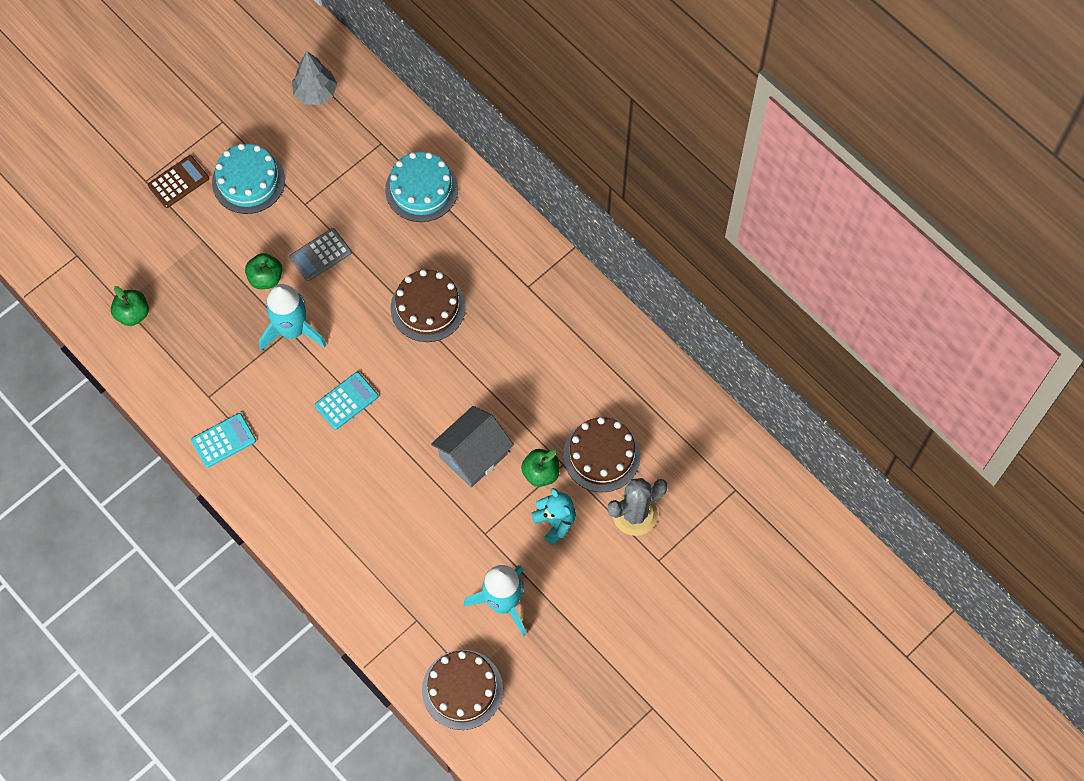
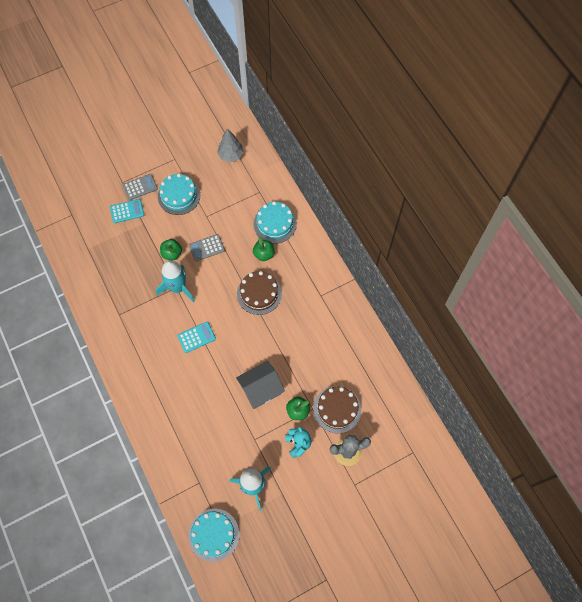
camera: 15 degrees right, 0 degrees up
(133, 314) = (92, 256): green apple -> green apple (264, 254)
(178, 182) = (140, 187): brown calculator -> grey calculator
(223, 440) = (119, 343): turquoise calculator -> turquoise calculator (127, 211)
(462, 689) = (213, 534): brown cake -> turquoise cake

